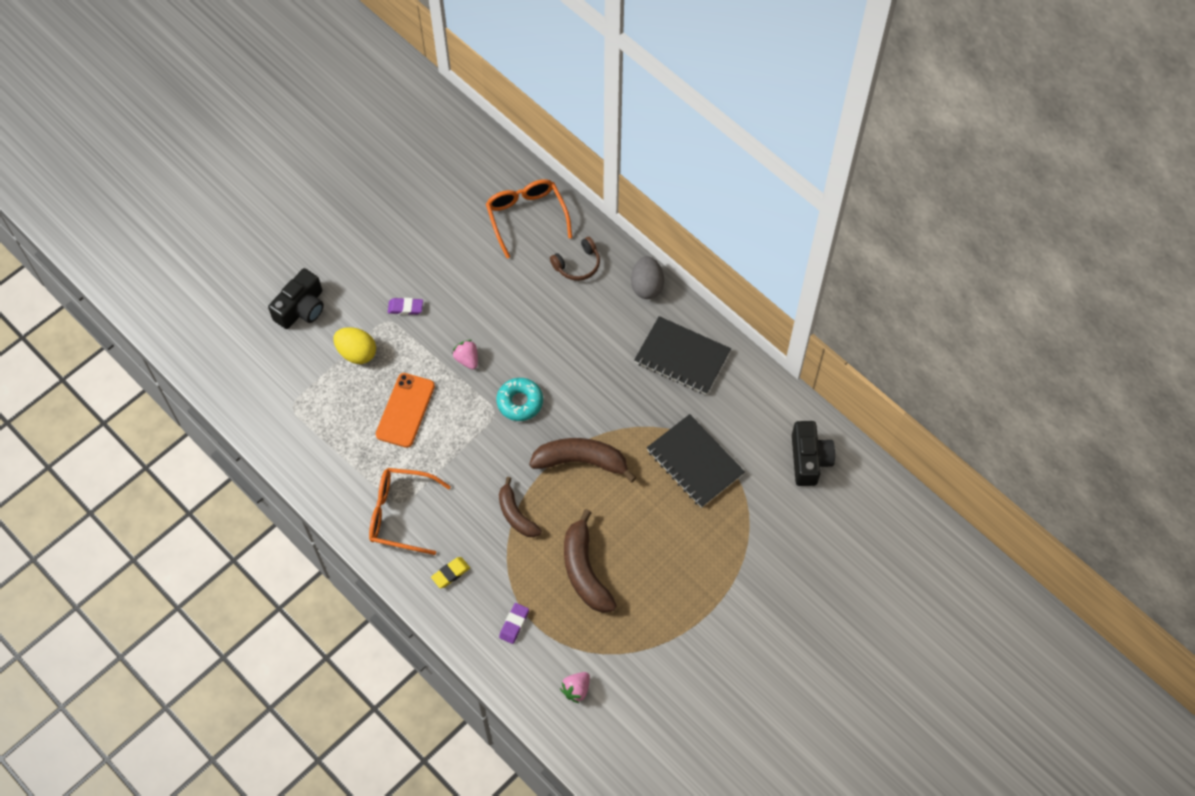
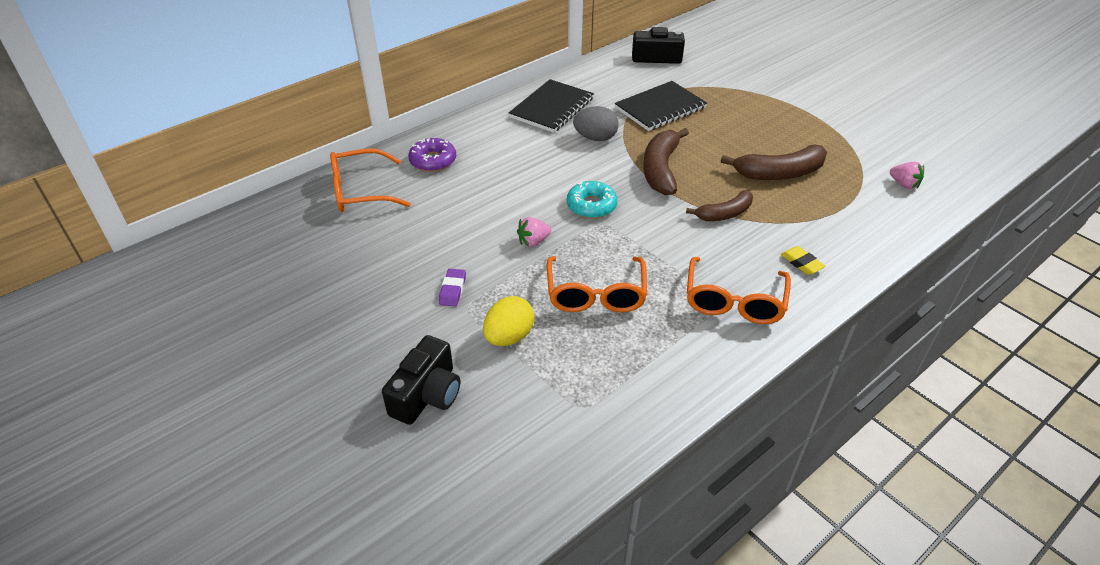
camera: 85 degrees left, 20 degrees down
(301, 308) = (427, 395): black camera -> black camera turned 75 degrees clockwise
(405, 410) = (596, 294): orange phone -> orange glasses
(514, 624) = (848, 220): purple eraser -> none
(577, 264) = (433, 161): brown headphones -> purple donut
(647, 286) = (470, 122): grey egg -> grey egg (595, 138)

